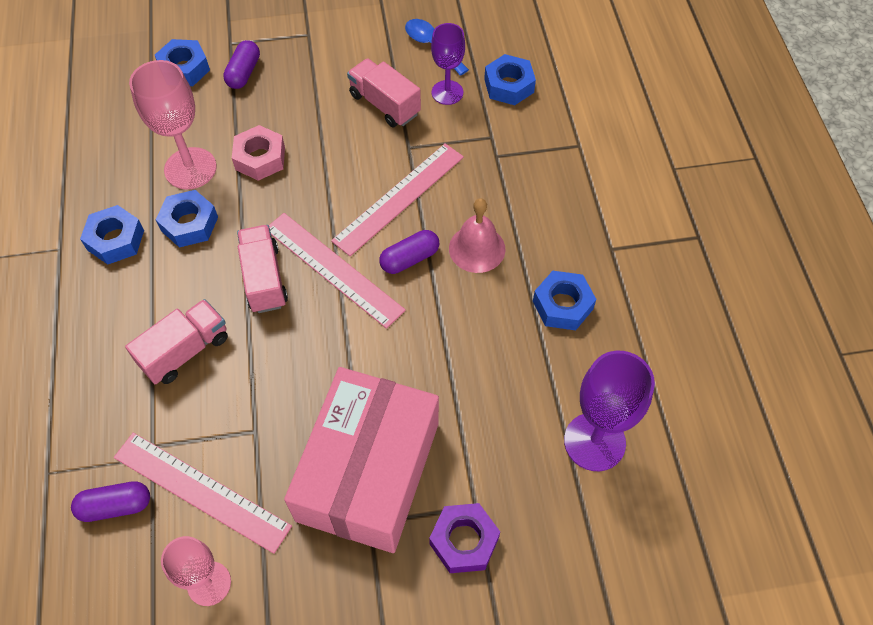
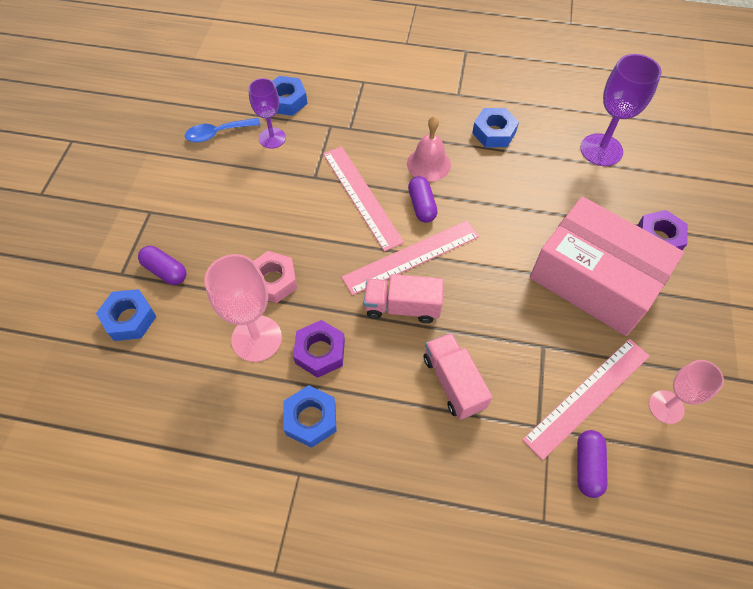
camera: 70 degrees left, 0 degrees up
(189, 224) = (320, 352): blue nut -> purple nut
(384, 104) = (262, 180): pink truck -> none

